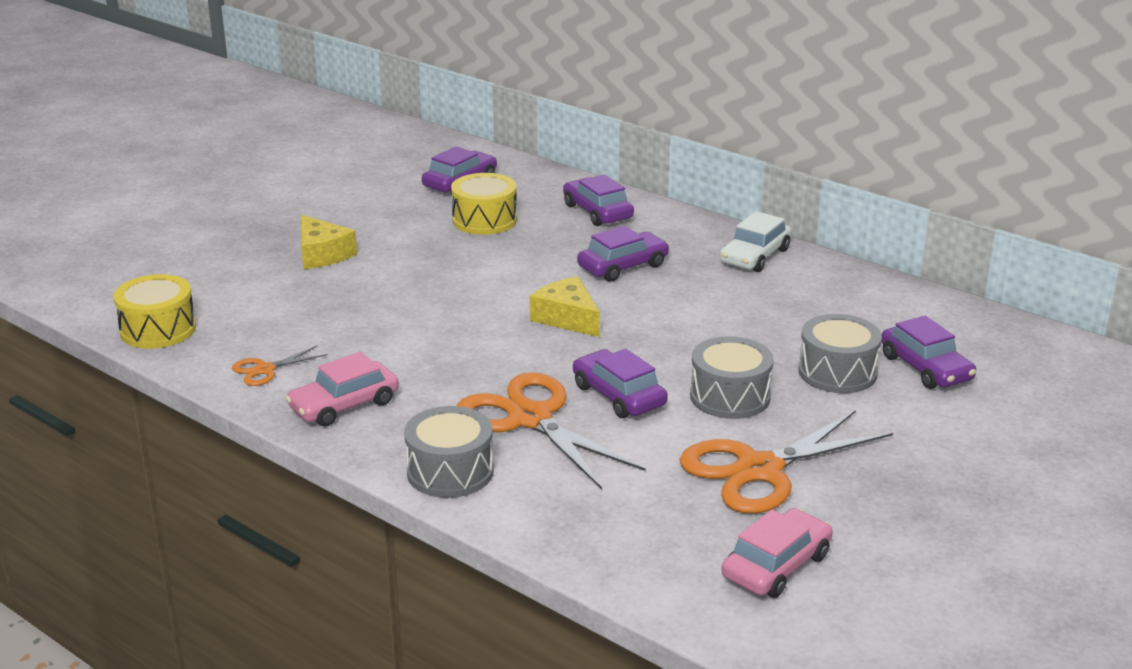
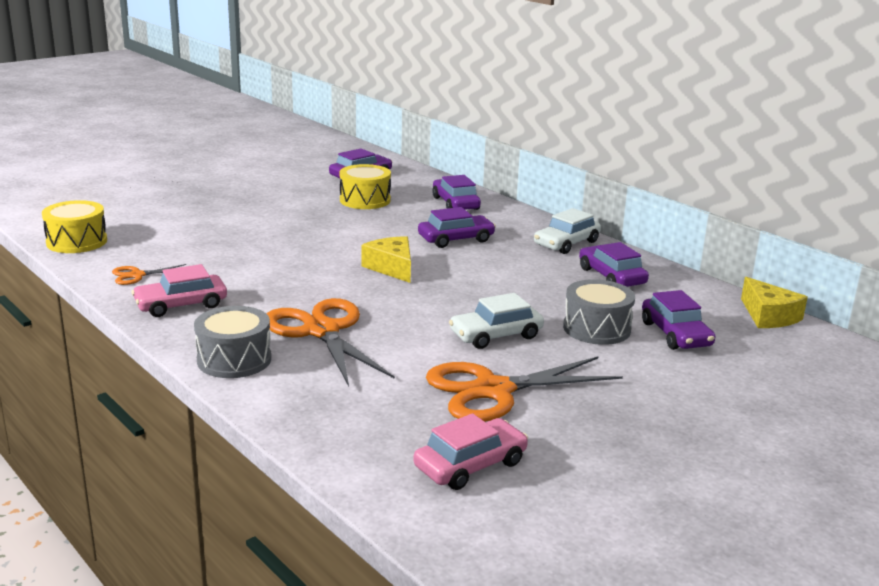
camera: 10 degrees right, 5 degrees down
(322, 254) = (229, 209): yellow cheese -> yellow cheese (768, 316)
(619, 395) = (403, 323): purple car -> purple car (611, 276)
(730, 396) = (495, 335): grey drum -> white car

